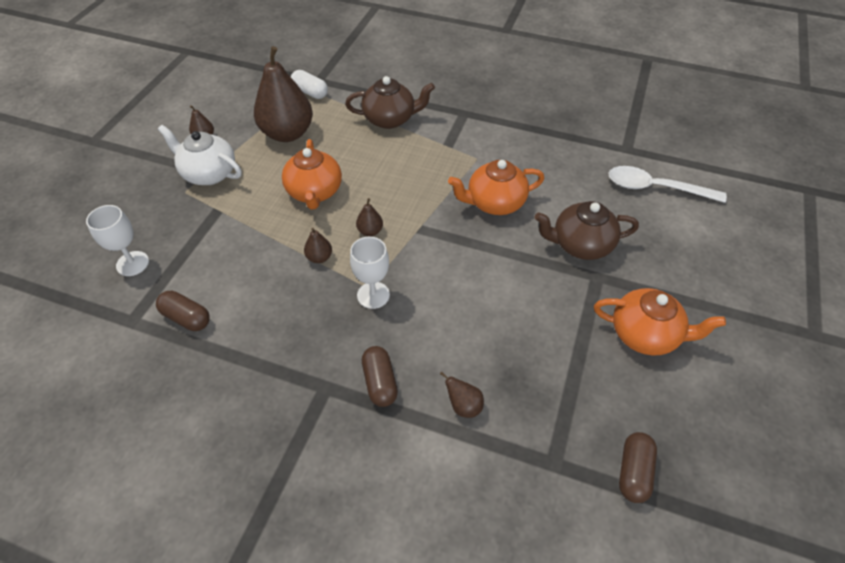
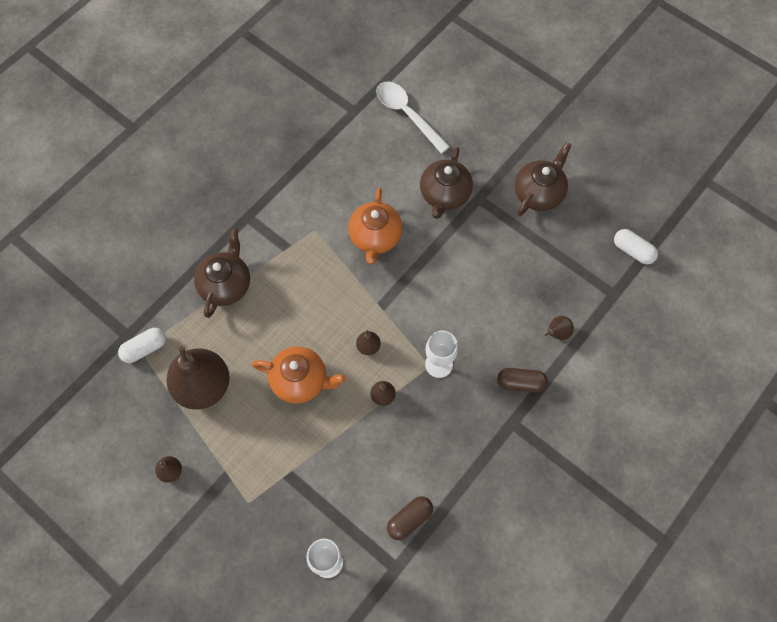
camera: 70 degrees left, 15 degrees up
(209, 173) = (231, 475): white teapot -> none
(633, 472) = (633, 251): brown capsule -> white capsule
(645, 334) = (539, 193): orange teapot -> brown teapot
(655, 188) = (407, 114): white spoon -> white spoon turned 105 degrees clockwise

